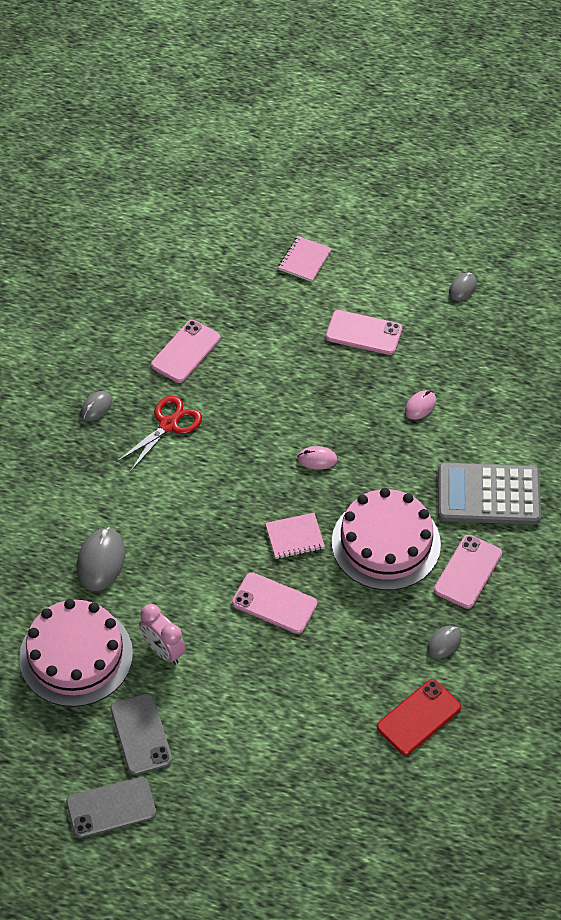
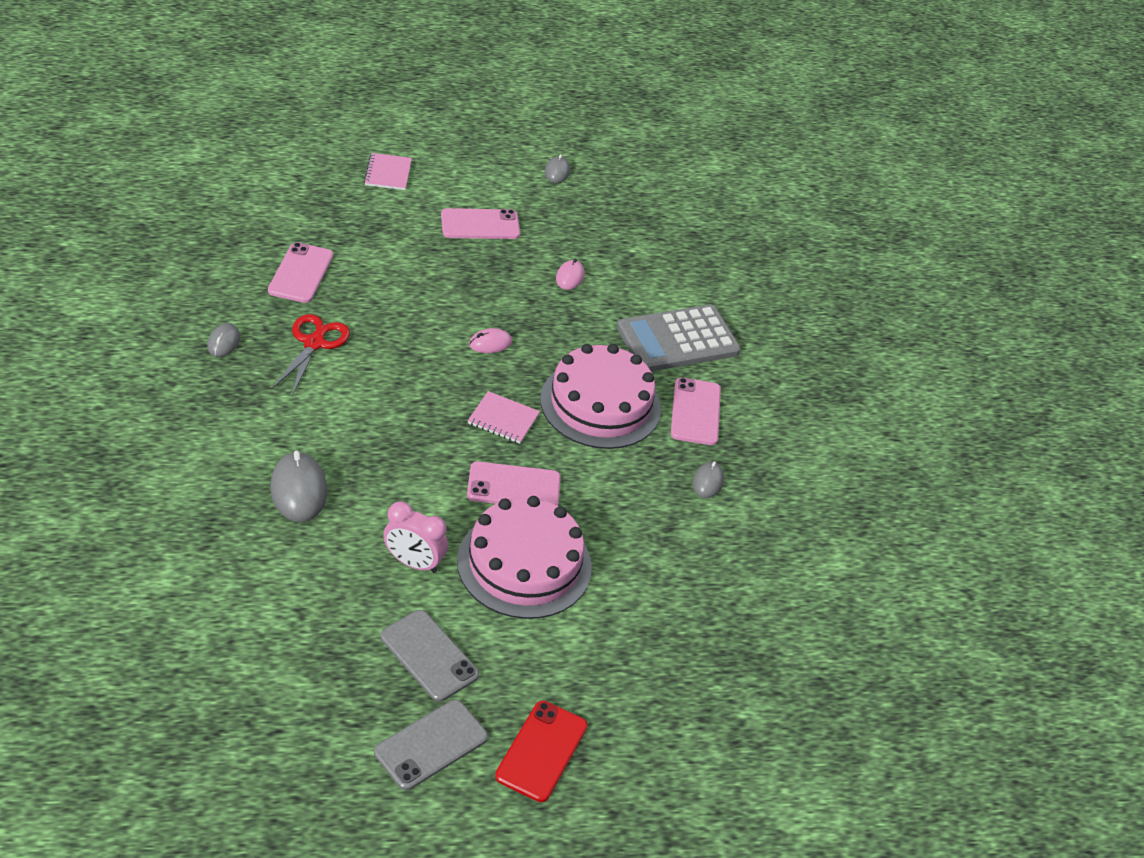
camera: 30 degrees left, 10 degrees down
(76, 655) = (313, 593): pink cake -> pink cake (524, 564)
(294, 537) = (503, 419): pink notebook -> pink notebook turned 60 degrees clockwise
(418, 717) = (721, 558): red phone -> red phone (541, 751)

